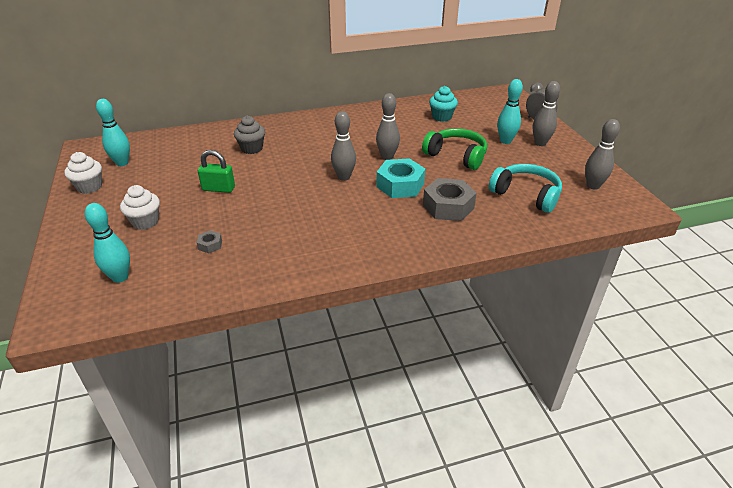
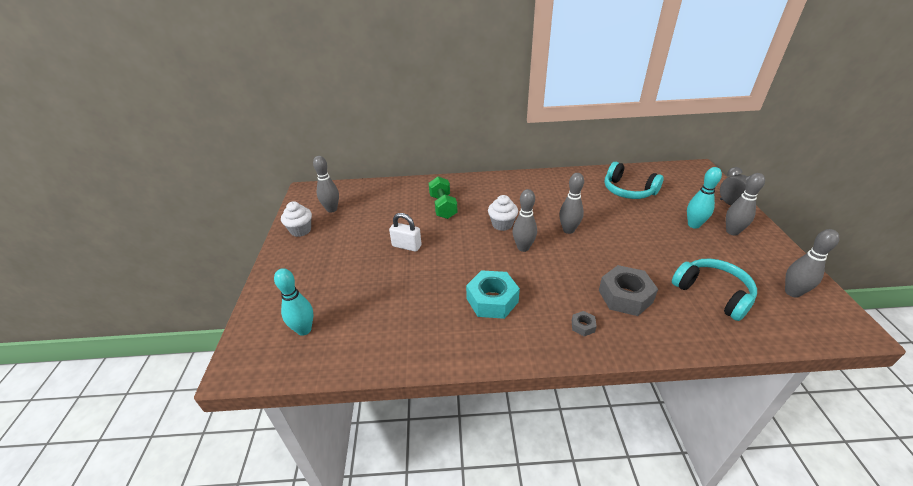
camera: 15 degrees right, 0 degrees up
(122, 163) = (332, 209): turquoise bowling pin -> grey bowling pin
(145, 222) = (338, 273): white cupcake -> white cupcake (502, 224)
(210, 245) = (388, 307): grey nut -> grey nut (583, 326)
(218, 189) = (406, 246): green padlock -> white padlock
(251, 148) = (443, 207): grey cupcake -> green dumbbell
(400, 185) = (578, 264): turquoise nut -> turquoise nut (492, 300)
(442, 117) = (628, 190): turquoise cupcake -> turquoise headphones
(456, 156) = (639, 237): green headphones -> none

